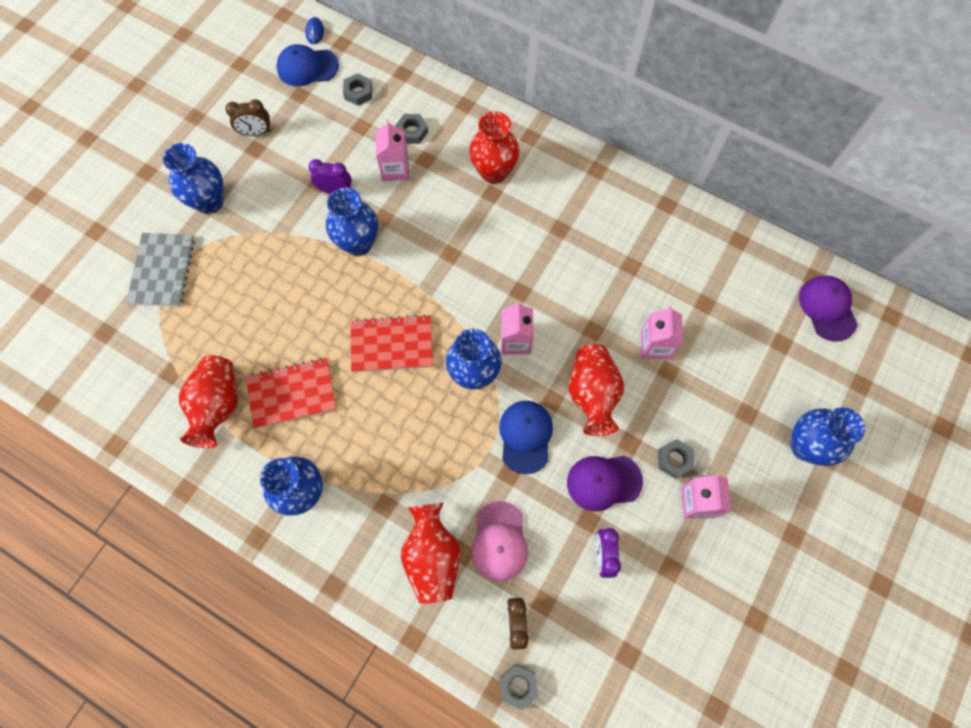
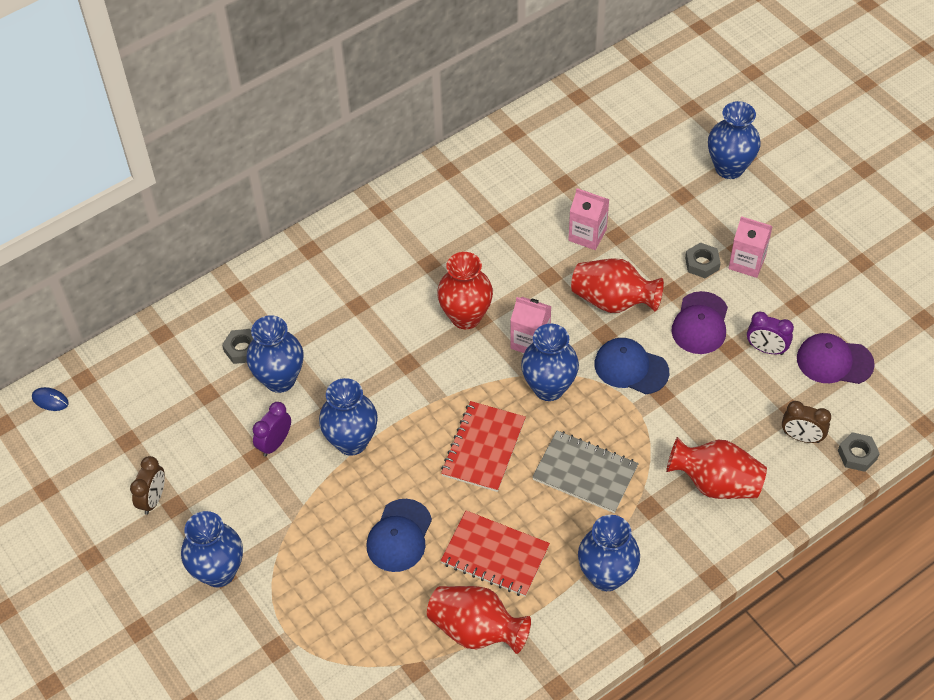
camera: 65 degrees left, 15 degrees down
(162, 271) = (283, 644): grey notebook -> grey notebook (585, 473)
(292, 394) = (495, 555): red notebook -> red notebook turned 75 degrees counterclockwise
(307, 67) = (95, 422): blue cap -> blue cap (399, 536)
(358, 92) = (161, 383): grey nut -> none
(395, 169) = (280, 379): pink carton -> blue vase
(493, 172) = (334, 294): red vase -> red vase (465, 317)
(499, 541) = (722, 424): pink cap -> none
(827, 308) = (612, 99): purple cap -> purple cap (834, 361)

